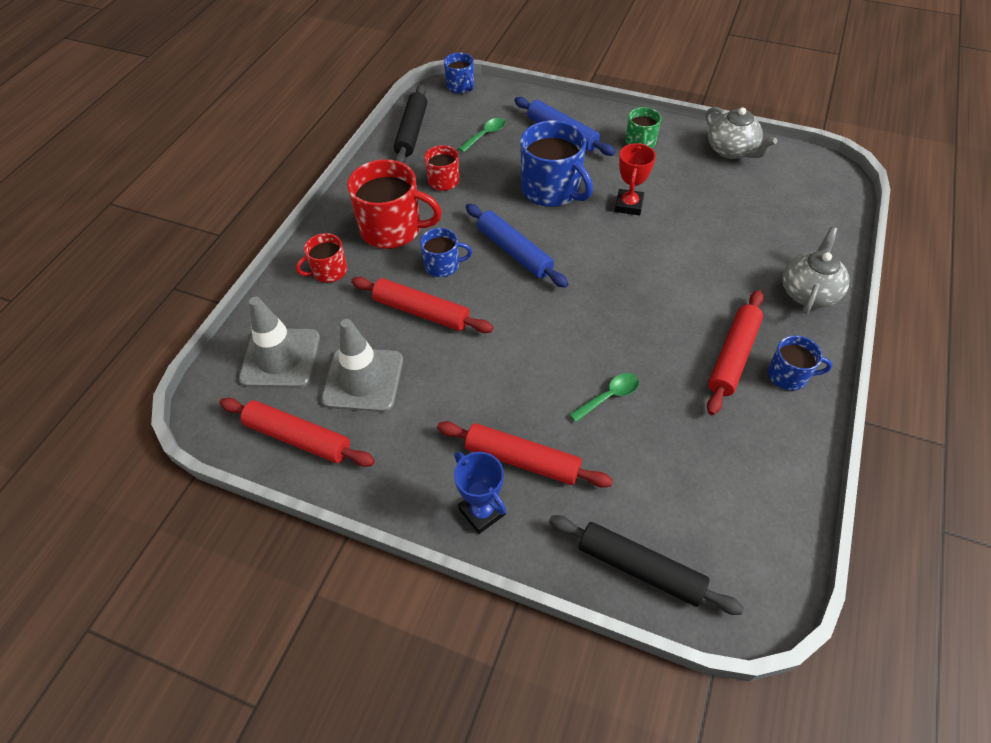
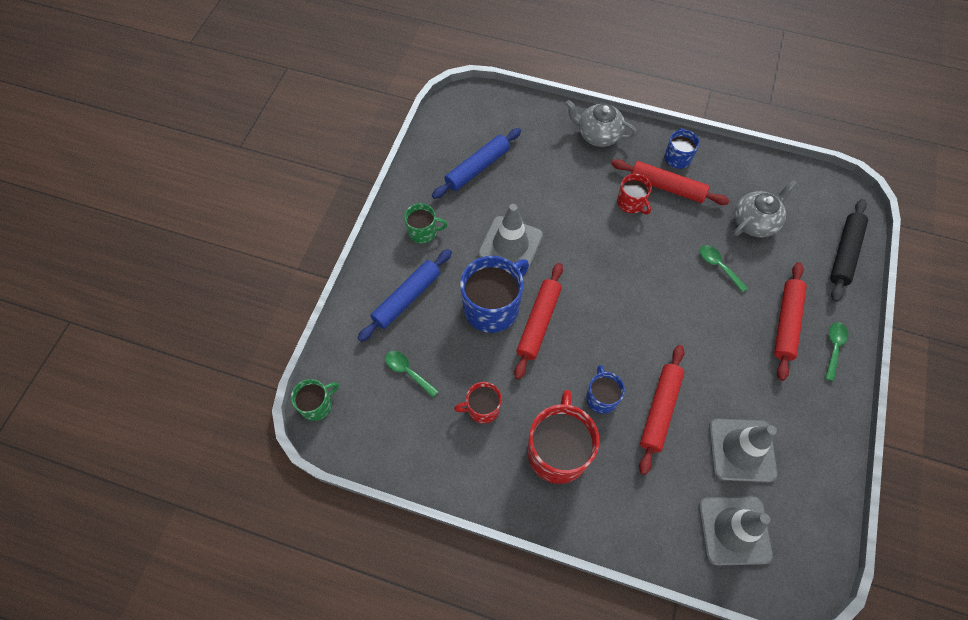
camera: 95 degrees left, 10 degrees up
(298, 437) = (809, 495): red rolling pin -> red rolling pin (538, 323)
(329, 271) = (622, 506): red mug -> red mug (631, 203)
(412, 132) = (400, 451): black rolling pin -> none
(461, 86) = (317, 404): blue mug -> green mug
(482, 511) = (833, 348): blue trophy -> green spoon
(514, 252) = (577, 336): blue rolling pin -> blue rolling pin (477, 168)
(629, 205) = (510, 245): red trophy -> grey traffic cone
(731, 150) = (434, 163): grey teapot -> grey teapot (754, 222)

